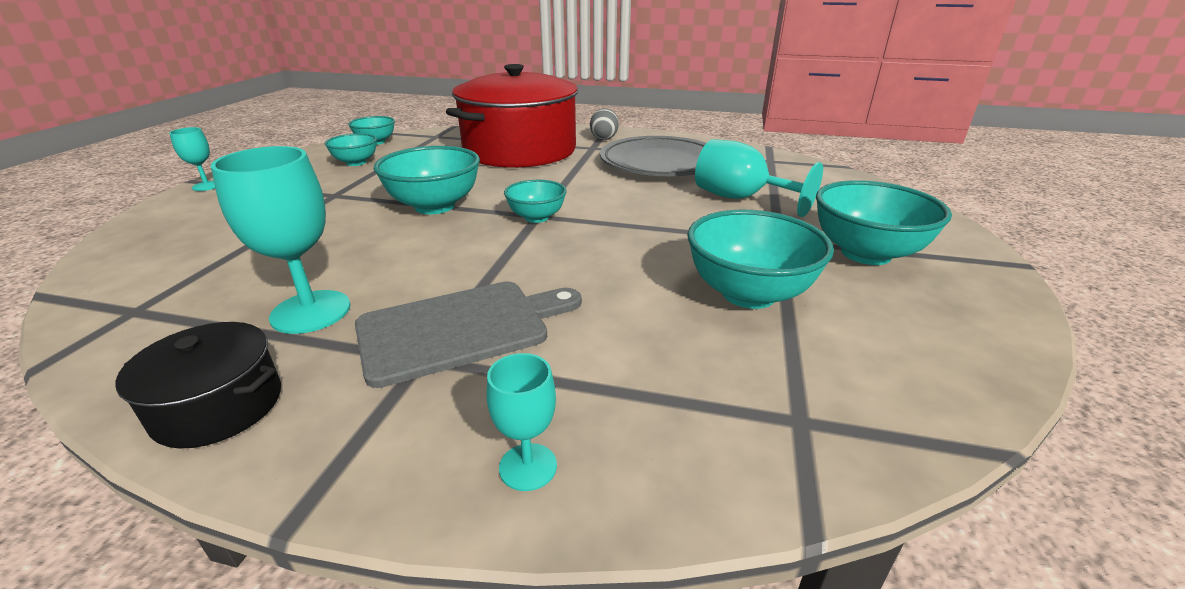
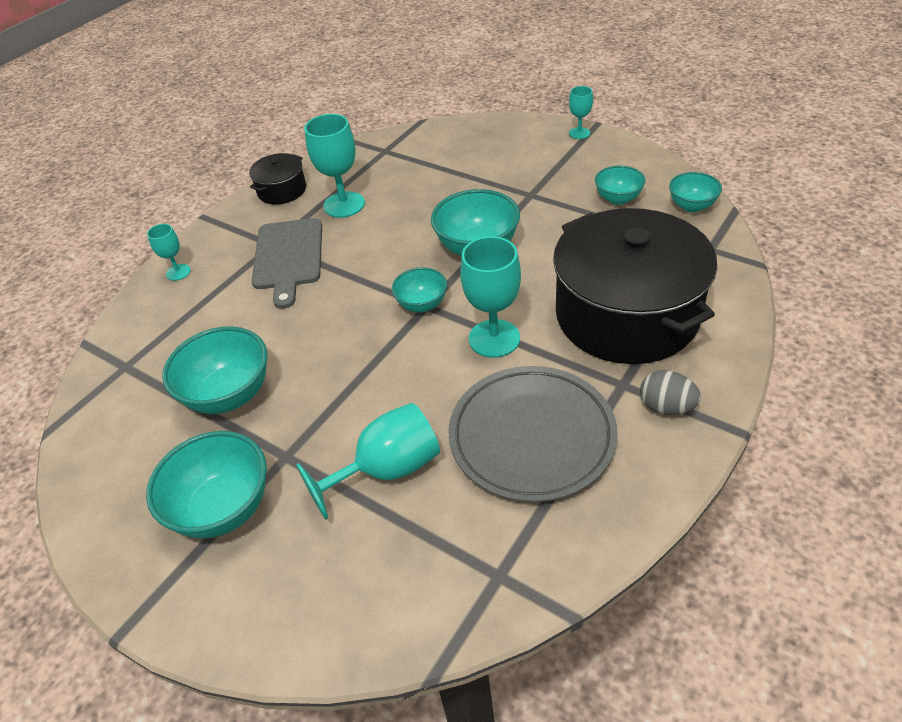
camera: 115 degrees right, 15 degrees up
(520, 151) = (626, 314): red pot -> black pot
(569, 184) = (494, 338): none -> turquoise goblet

